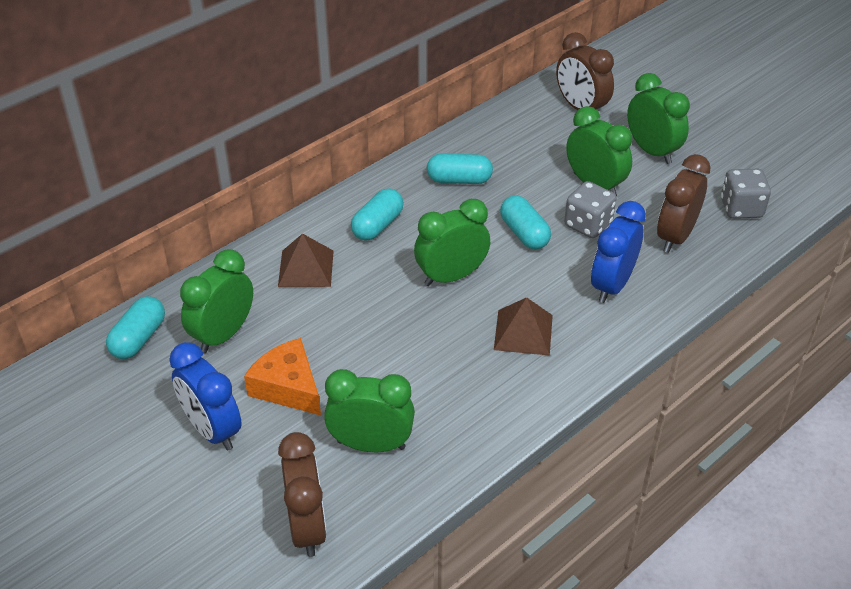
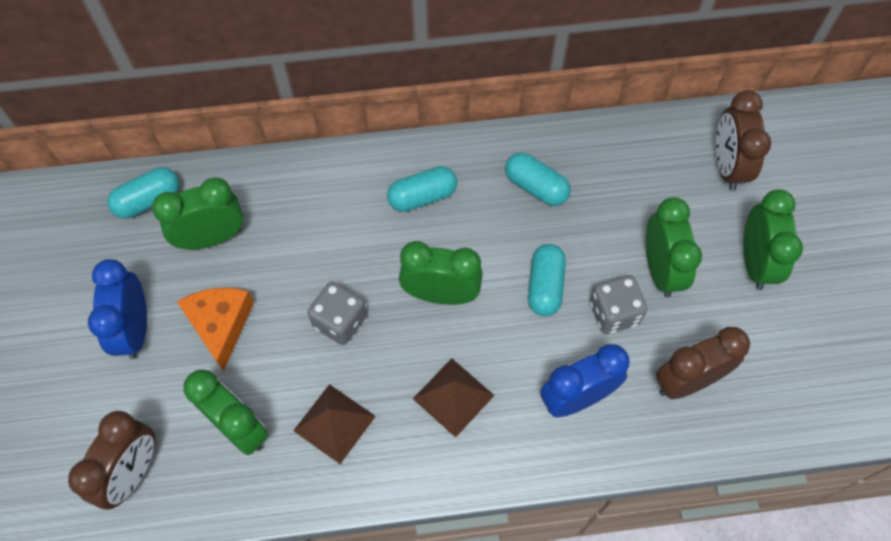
camera: 35 degrees right, 20 degrees up
(306, 268) = (327, 208): brown pyramid -> brown pyramid (334, 423)
(741, 208) = (786, 389): grey dice -> grey dice (340, 321)

